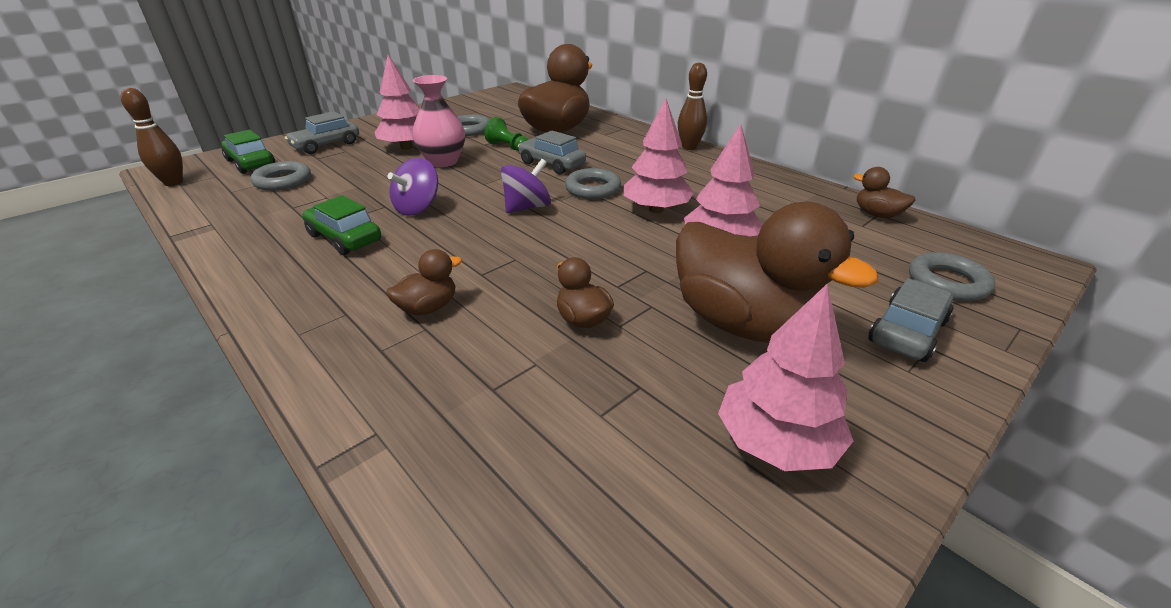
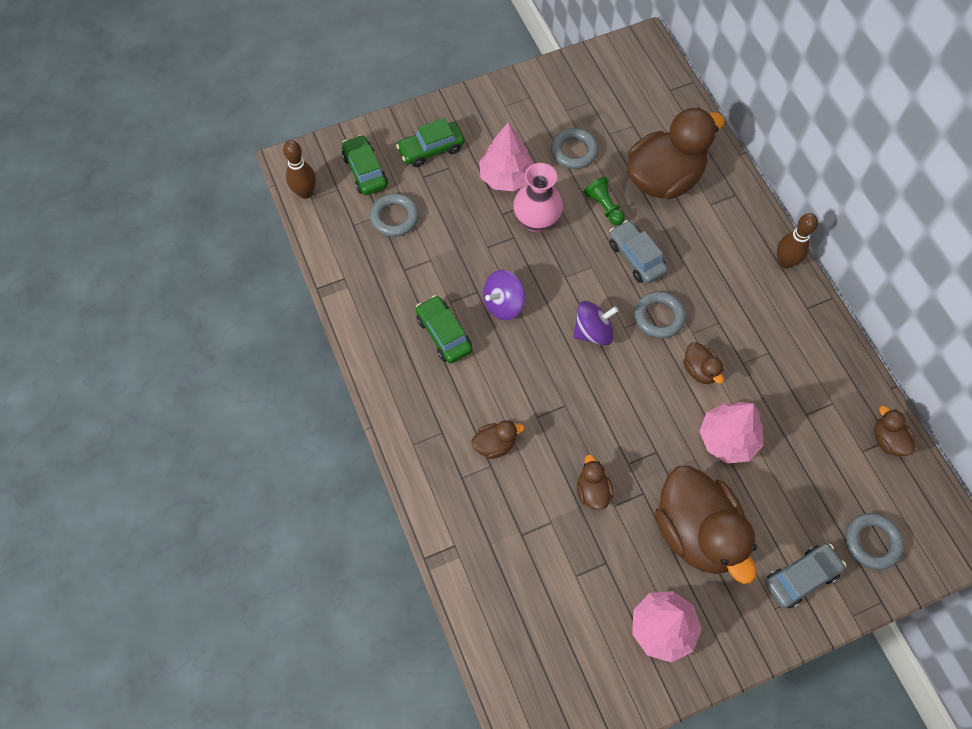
camera: 20 degrees right, 30 degrees up
(326, 145) = (431, 149): grey car -> green car
(656, 209) = (700, 370): pink tree -> brown duck

